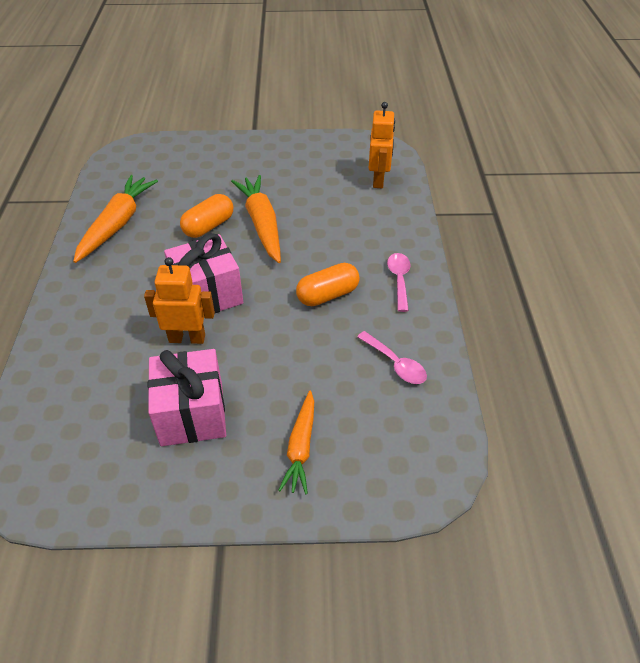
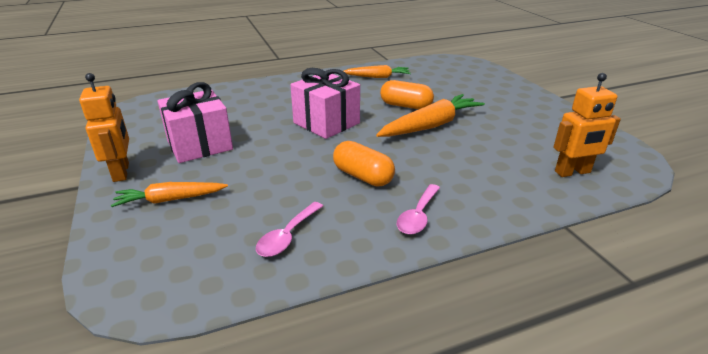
camera: 70 degrees right, 15 degrees down
(117, 224) = (377, 77): orange carrot -> orange carrot, size x0.63
(187, 338) = (275, 126): orange robot -> orange robot (121, 172)
(399, 280) = (418, 216): pink spoon -> pink spoon turned 135 degrees clockwise

